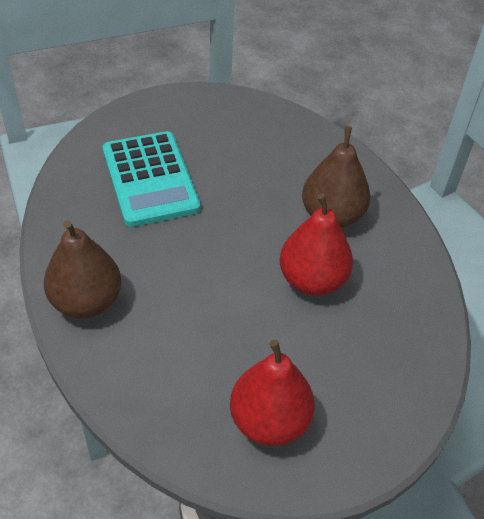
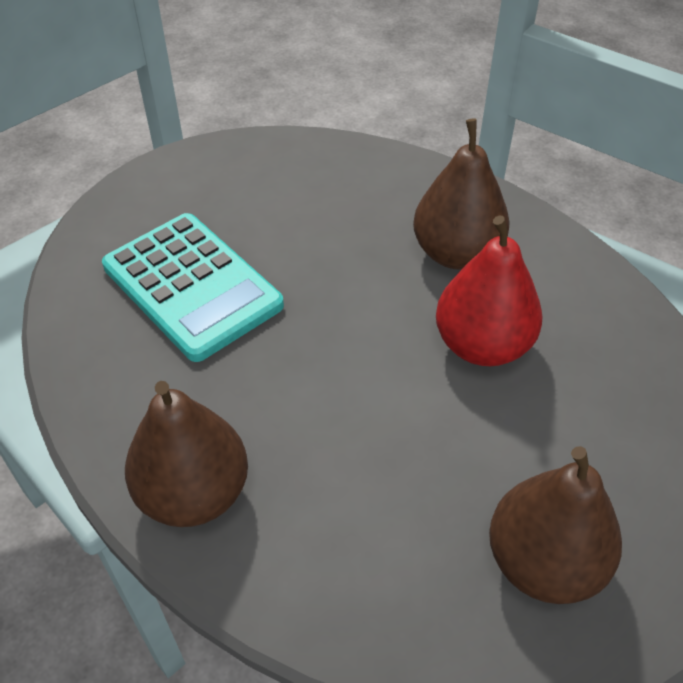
camera: 20 degrees left, 0 degrees up
(269, 421) = (543, 562): red pear -> brown pear

